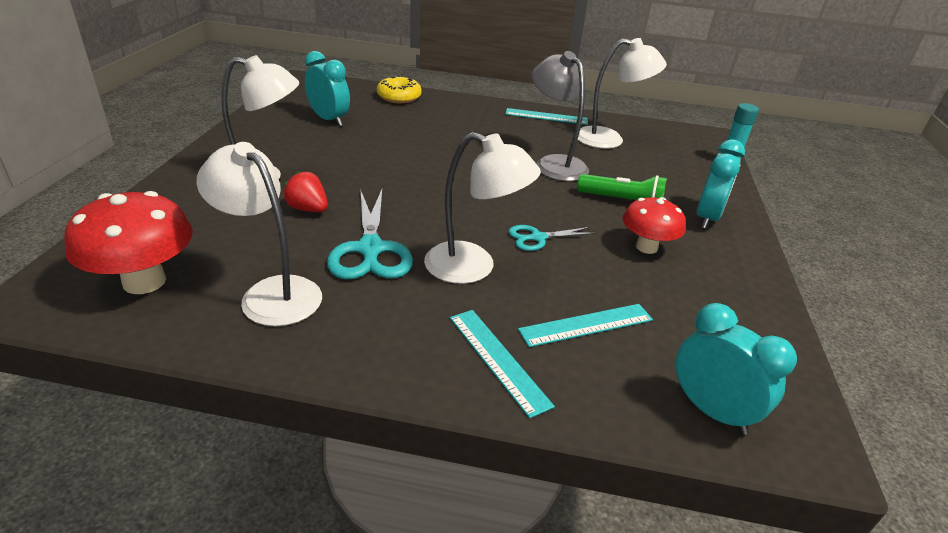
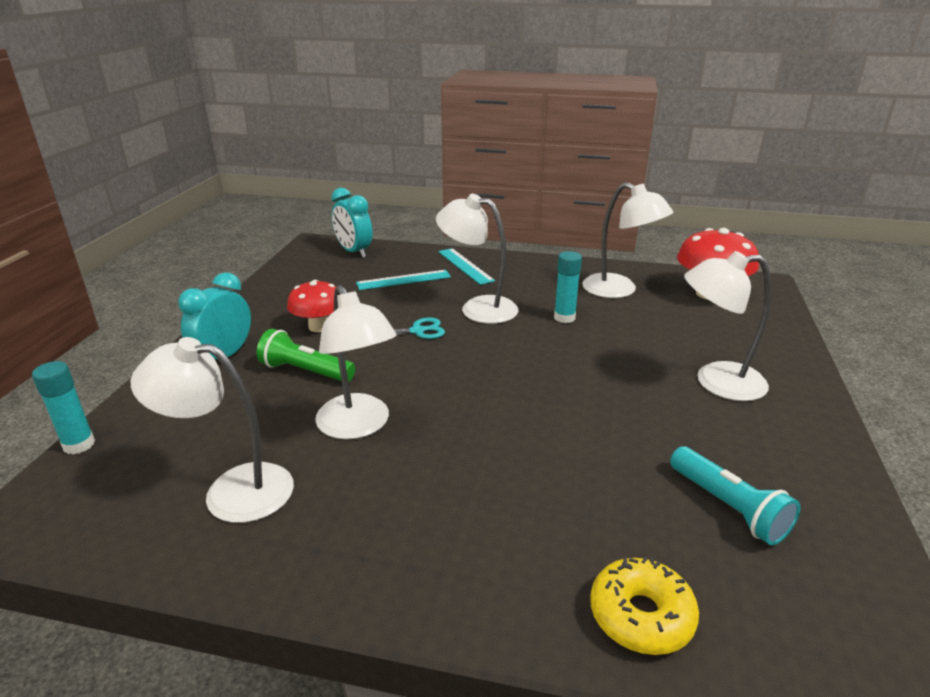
camera: 175 degrees left, 5 degrees down
(308, 209) = (640, 348): red strawberry -> none
(329, 120) = (728, 507): turquoise clock -> turquoise flashlight
(370, 249) = (564, 318): turquoise scissors -> turquoise glue stick
(546, 116) = (315, 560): turquoise ruler -> none
(554, 163) = (358, 426): grey lamp -> white lamp

